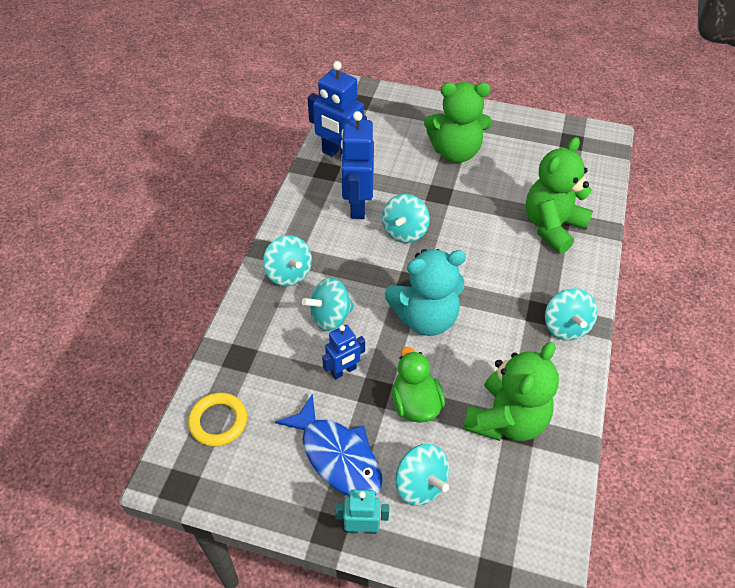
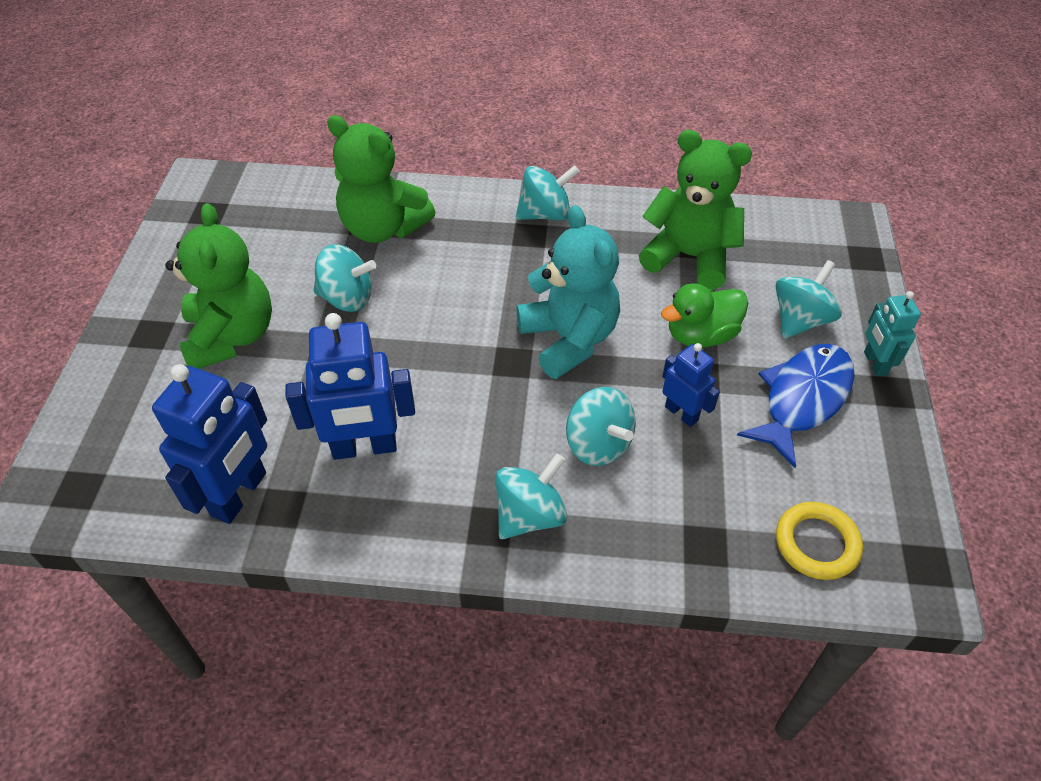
camera: 100 degrees left, 0 degrees up
(404, 232) = (415, 379): turquoise spinning top -> turquoise spinning top (347, 298)

